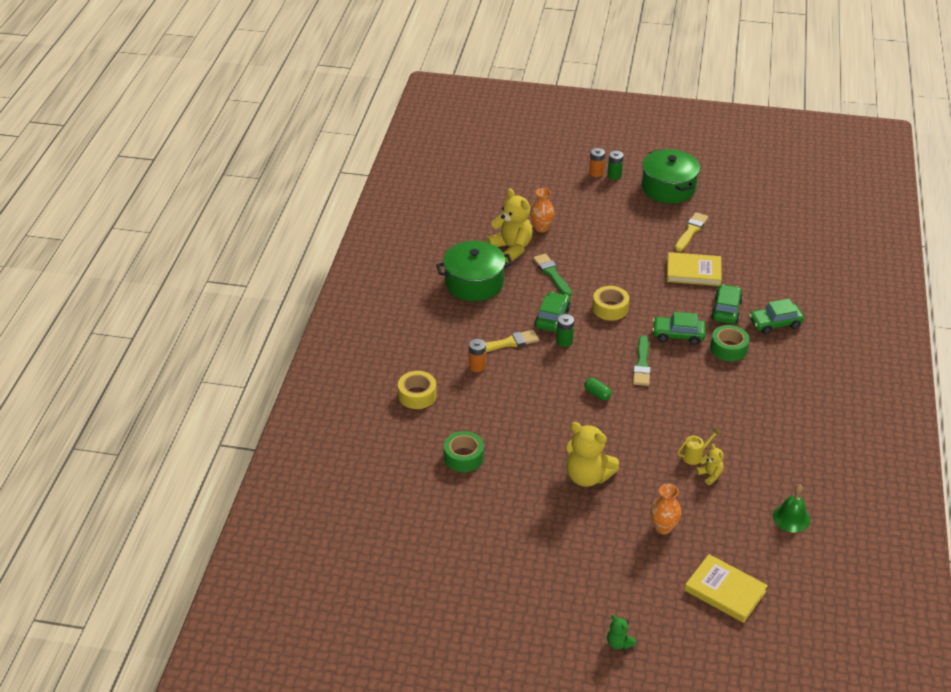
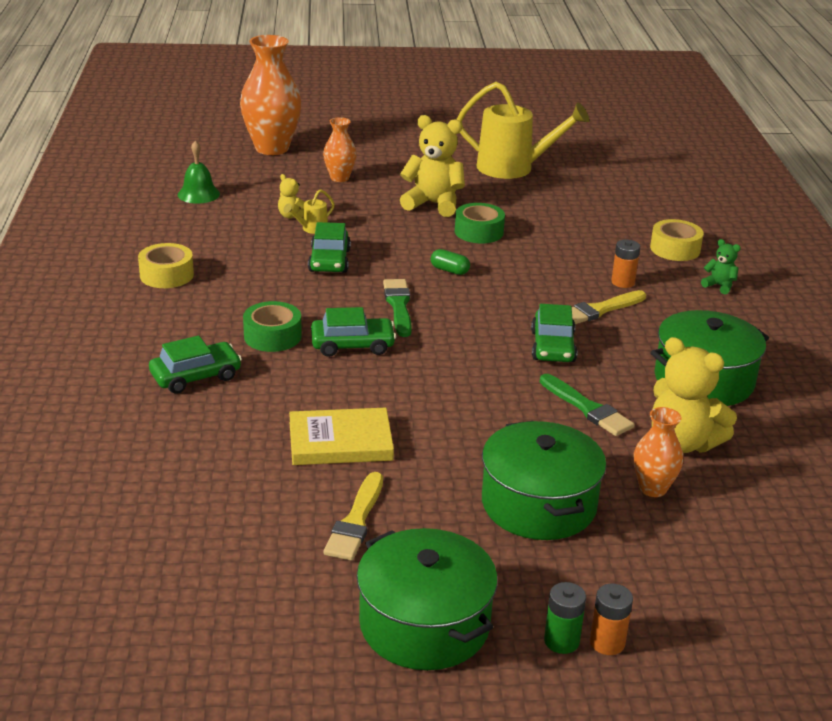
camera: 165 degrees right, 10 degrees down
(463, 457) = (580, 206): green tape -> green tape (479, 232)
(496, 523) = (514, 168): none -> yellow watering can
(564, 341) = (520, 320): green battery -> none
(601, 228) = (538, 504): none -> green pot
(610, 308) = (469, 368): yellow tape -> yellow tape (166, 275)
(619, 643) = (366, 118): green teddy bear -> green teddy bear (719, 286)
(725, 591) = (272, 148): yellow book -> orange vase
(726, 310) = (278, 387): green car -> green car (329, 260)

